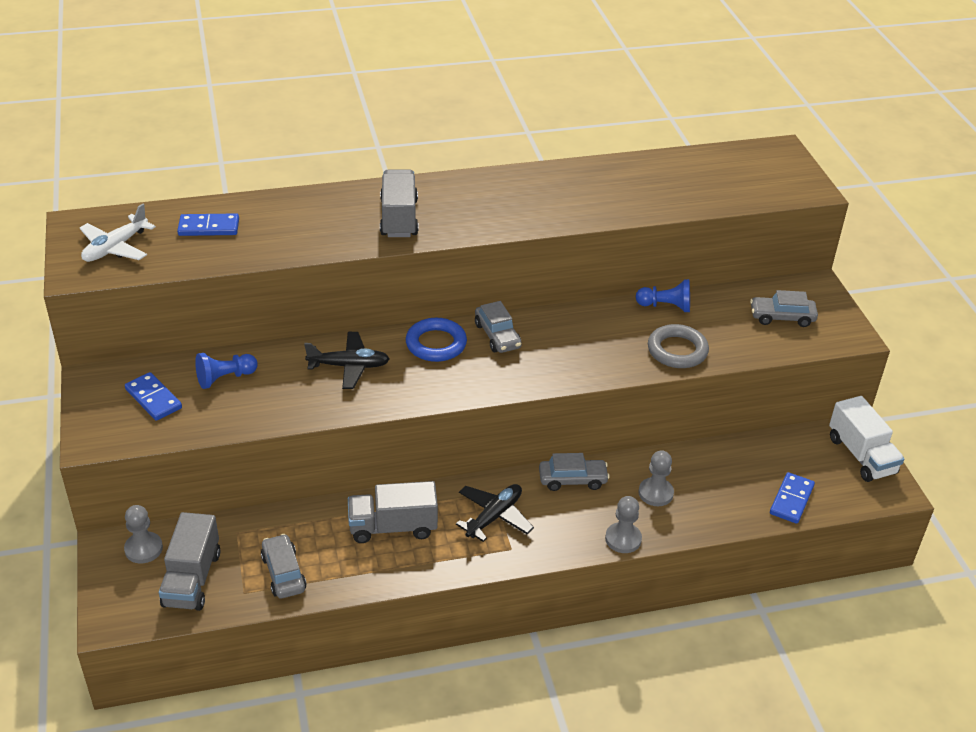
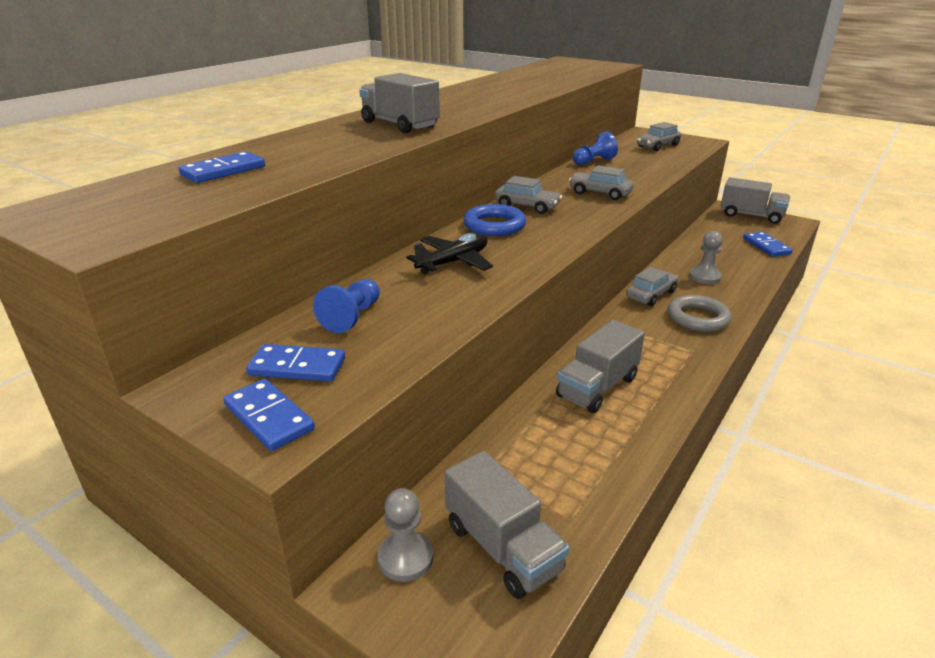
camera: 40 degrees left, 10 degrees down
(104, 424) = (269, 417): none -> blue domino
(115, 248) = (125, 210): white plane -> none
(283, 573) = (576, 478): grey car -> grey car (600, 193)
(494, 516) = (648, 339): black plane -> none
(623, 539) = (737, 307): grey pawn -> none
(677, 350) = (642, 174): grey ring -> grey ring (697, 318)
(861, 455) = (751, 215): white truck -> grey truck

